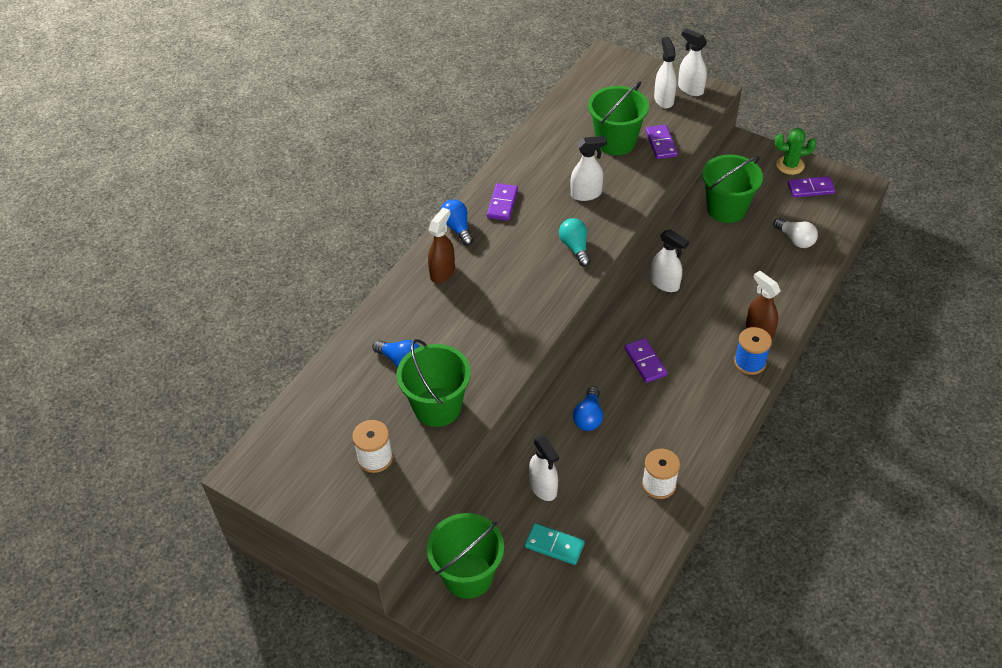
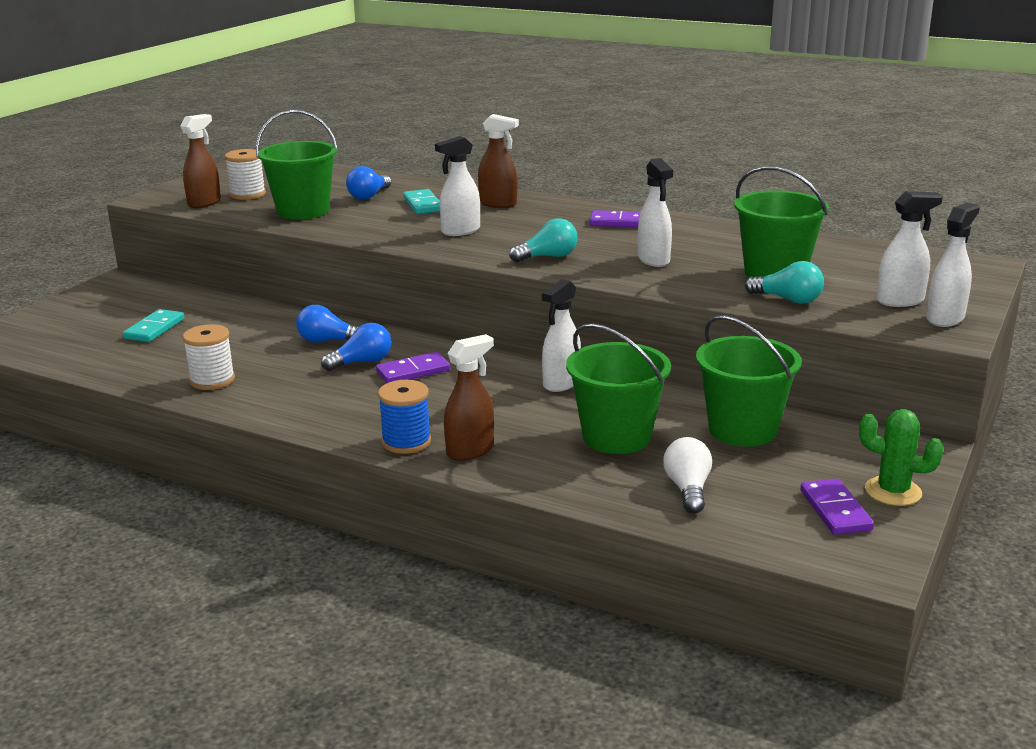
camera: 85 degrees right, 25 degrees down
(396, 491) = (204, 203): none -> brown spray bottle
(434, 322) = (422, 204): none -> turquoise domino
(457, 228) = (572, 206): blue light bulb -> blue light bulb (362, 362)
(468, 575) = (140, 294): green bucket -> green bucket (616, 437)
(543, 487) = (233, 321): white spray bottle -> white spray bottle (460, 231)
(661, 143) = (788, 299): purple domino -> turquoise light bulb
(790, 165) = (893, 491): green cactus -> green cactus turned 60 degrees counterclockwise
(795, 239) = (688, 489): white light bulb -> white light bulb turned 135 degrees clockwise

